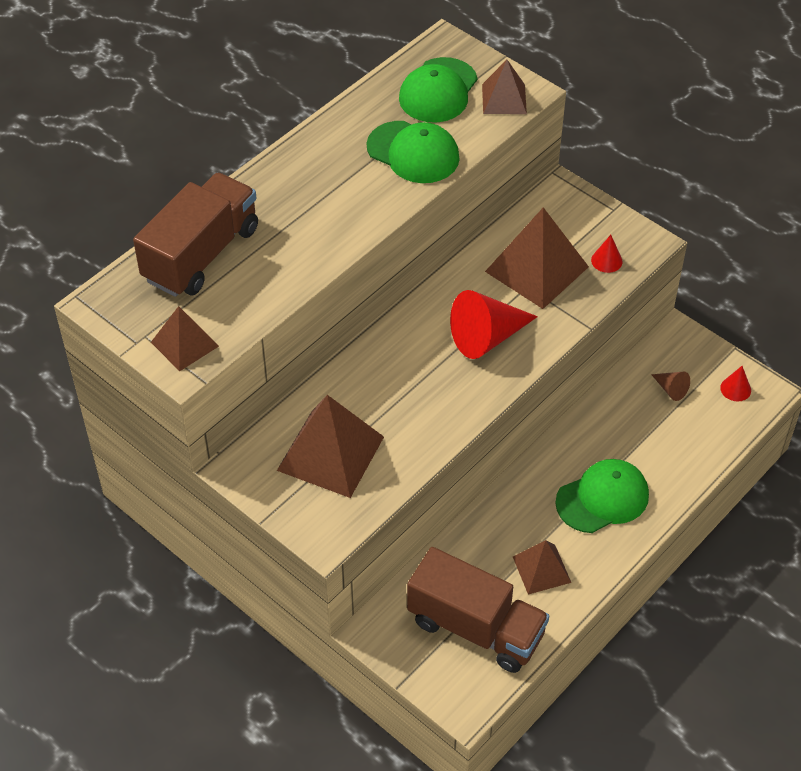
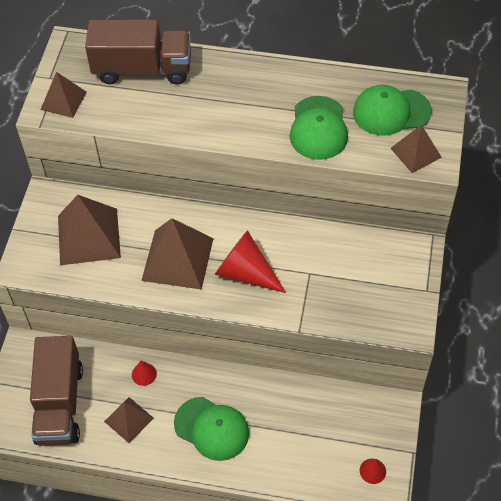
camera: 60 degrees right, 5 degrees up
(536, 269) = (330, 271): brown pyramid -> brown pyramid (177, 259)
(606, 260) = (372, 310): red cone -> red cone (144, 374)
(671, 389) = (340, 426): brown cone -> none

